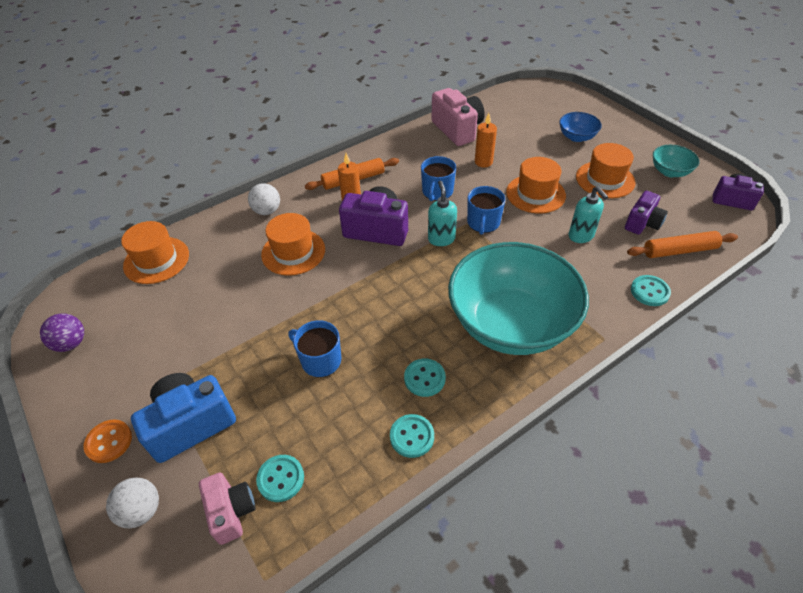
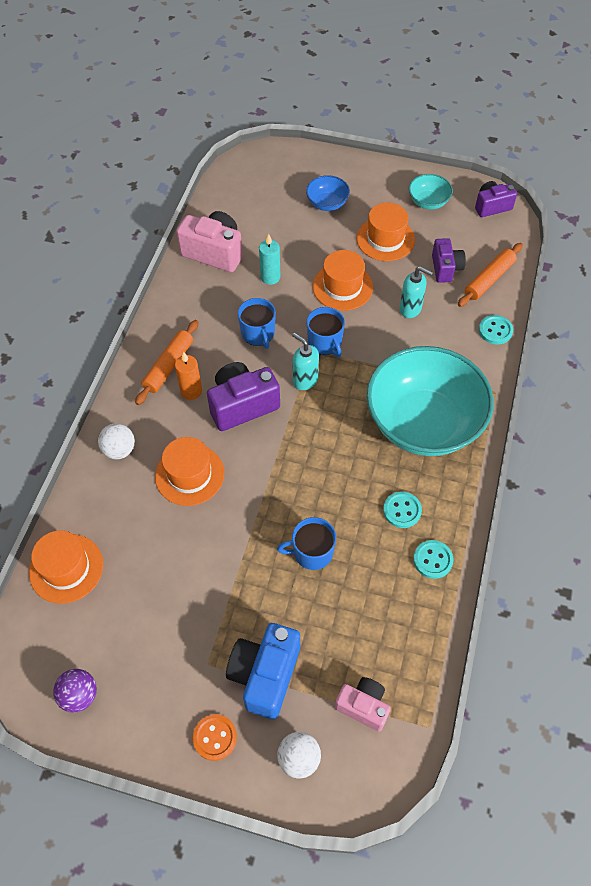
camera: 40 degrees left, 10 degrees up
(280, 479) = (373, 658): turquoise button -> none
(483, 162) = (270, 277): orange candle -> turquoise candle

